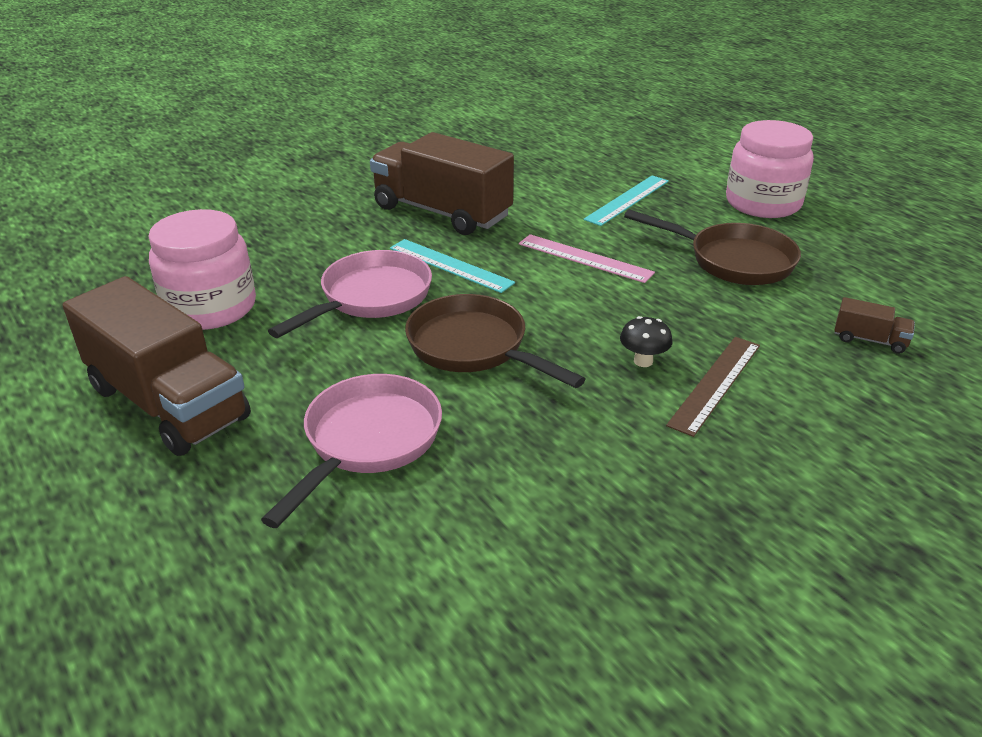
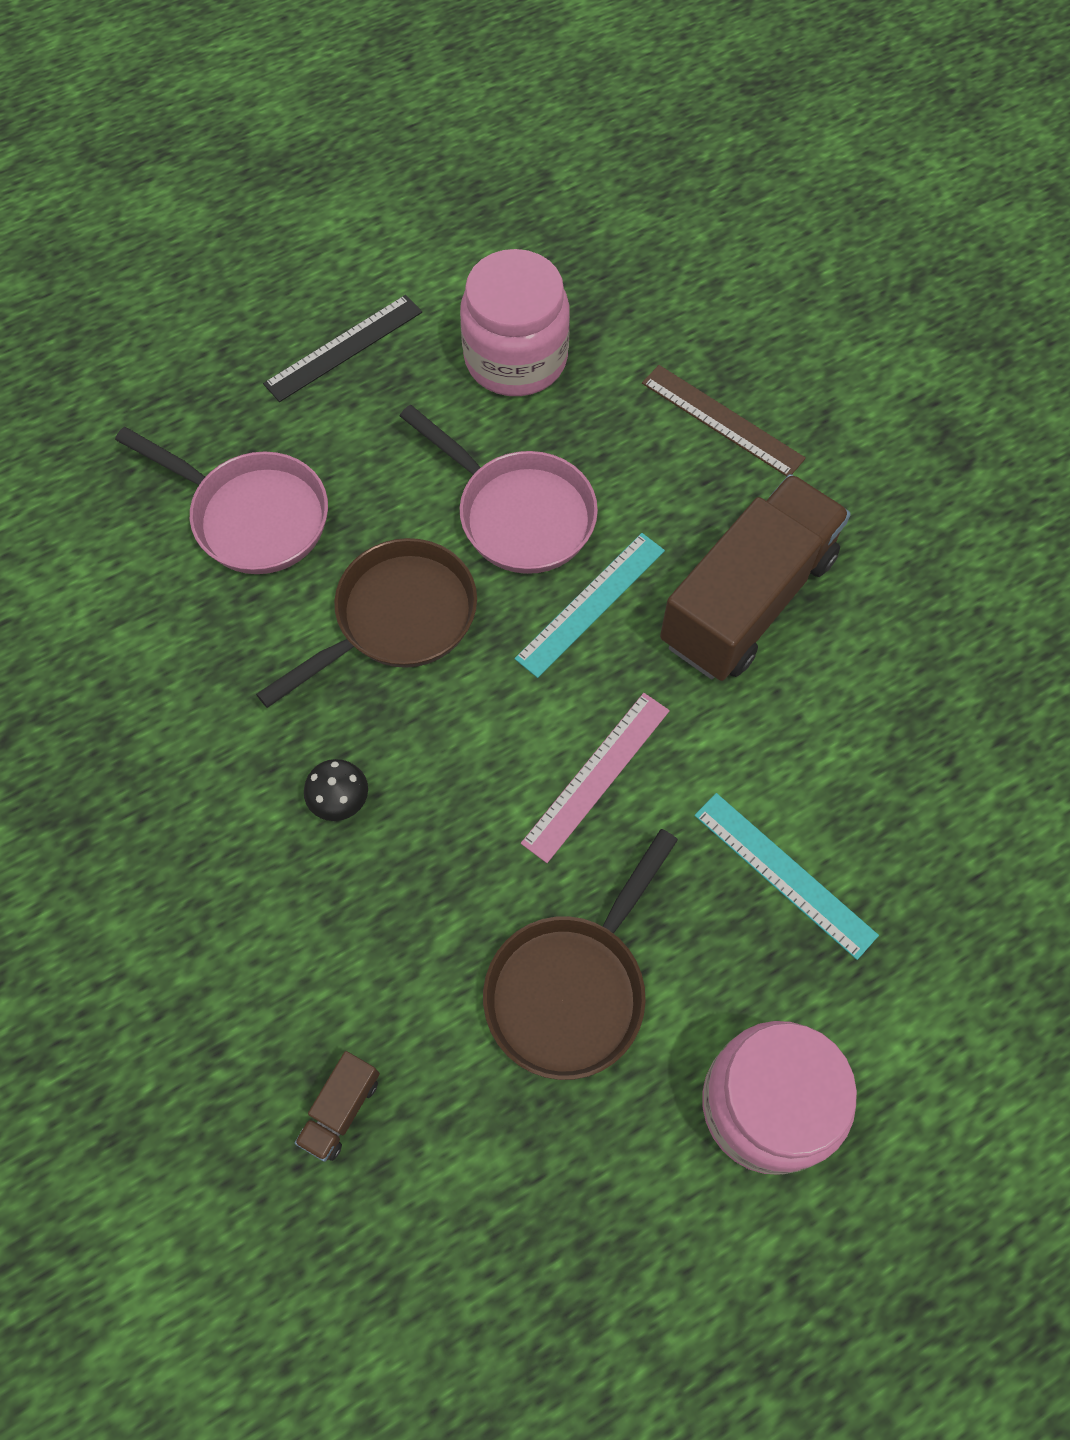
camera: 95 degrees right, 30 degrees up
(168, 403) = (344, 348): brown truck -> black ruler
(715, 383) = (282, 874): brown ruler -> brown ruler (722, 420)

